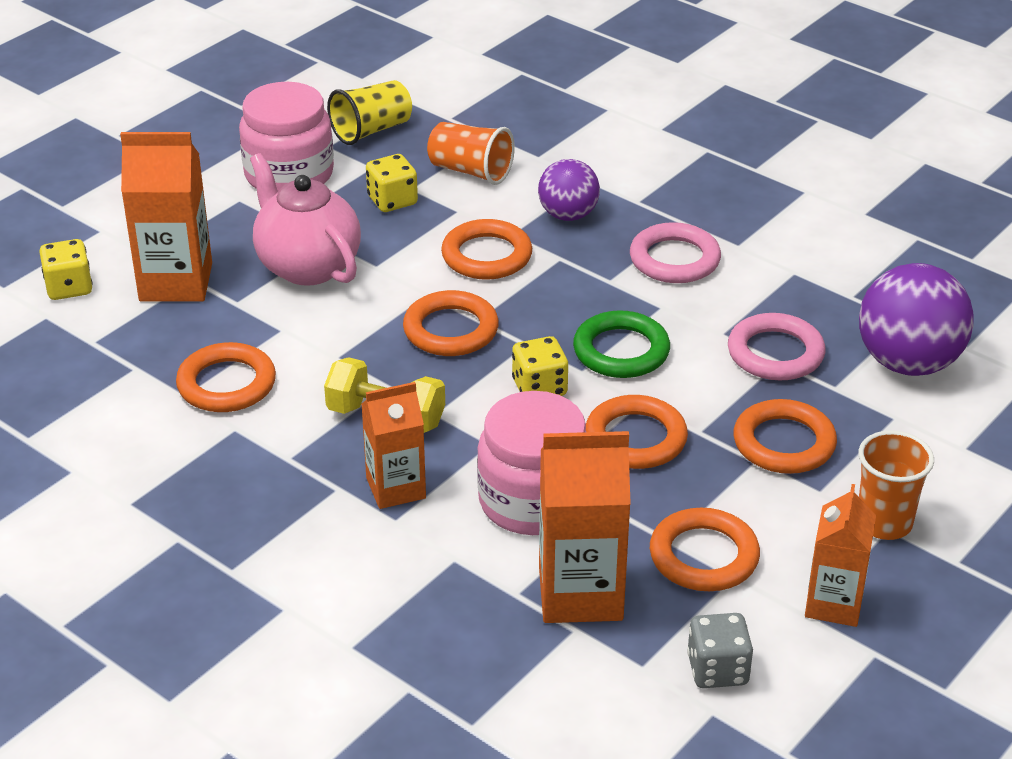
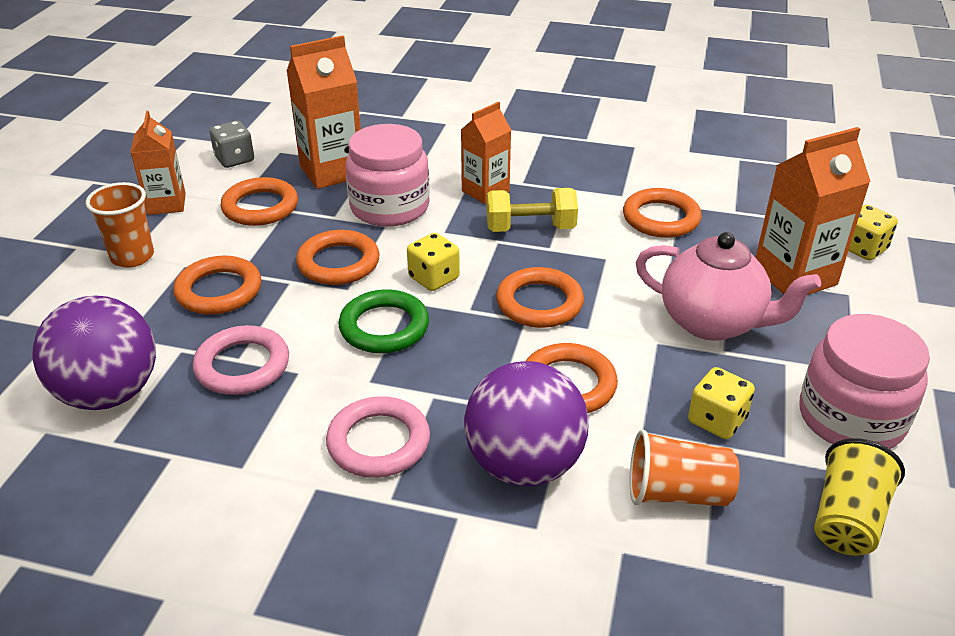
camera: 155 degrees right, 0 degrees up
(568, 215) = (524, 465): purple ball -> purple ball, size x1.63

